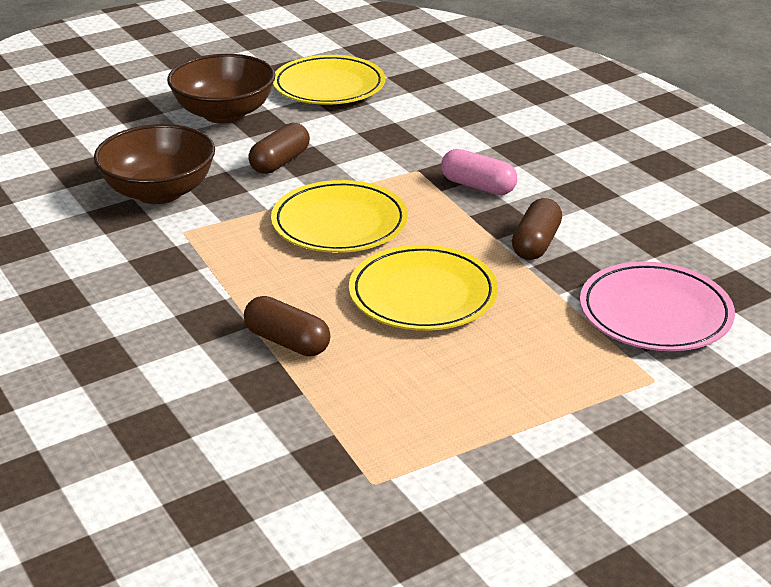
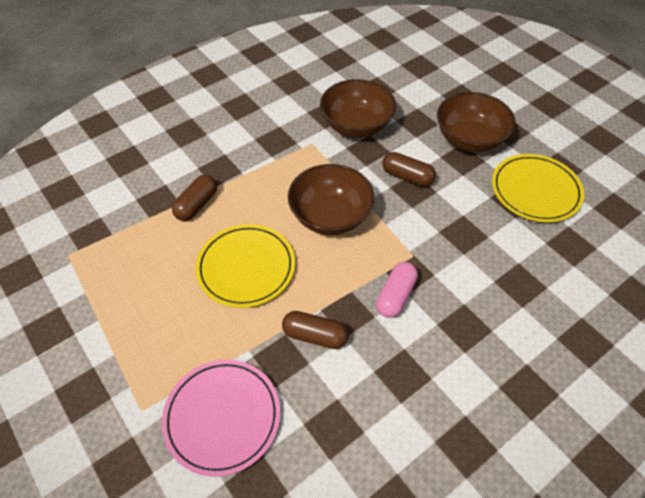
camera: 85 degrees right, 20 degrees up
(339, 223) = (330, 216): yellow plate -> brown bowl

